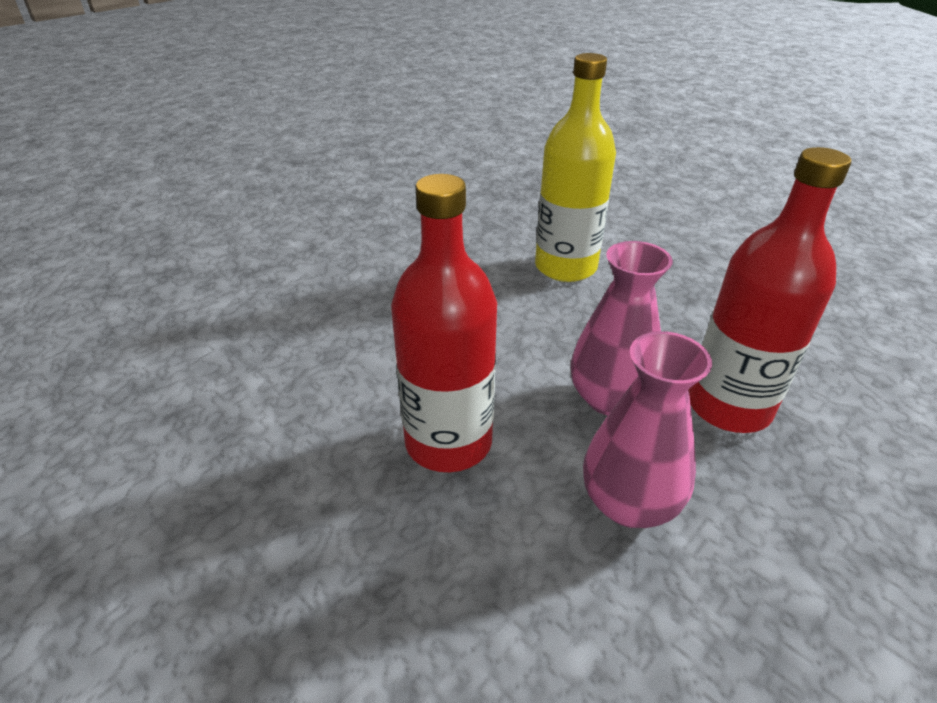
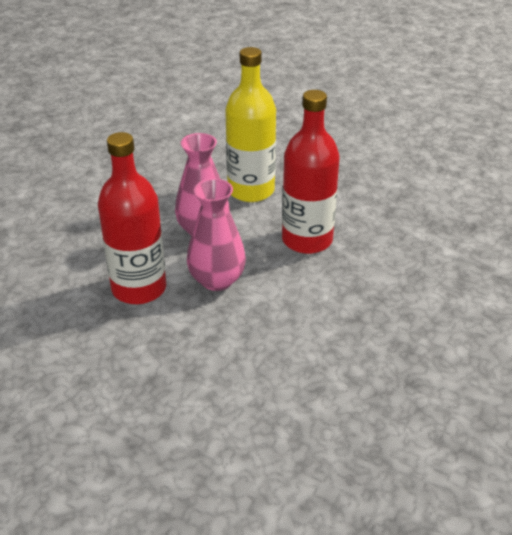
camera: 165 degrees right, 0 degrees up
(565, 267) = (270, 400): yellow bottle -> yellow bottle (251, 190)

